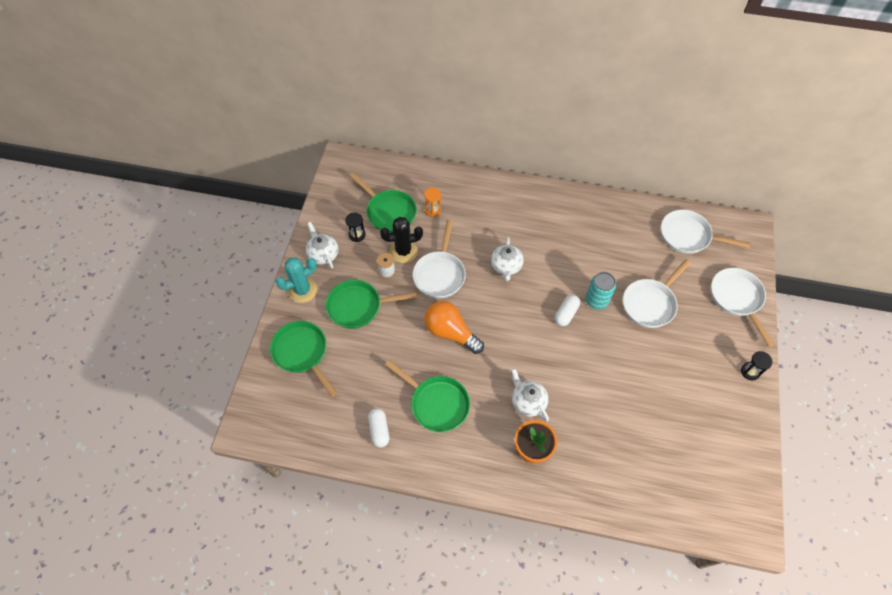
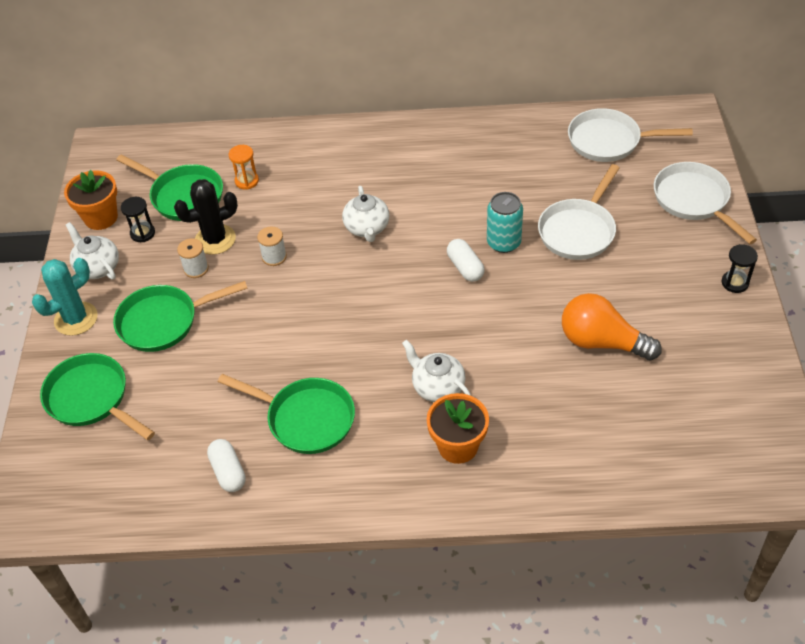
camera: 10 degrees left, 10 degrees down
(332, 216) = (101, 217): none -> orange flower pot
(440, 274) = (274, 257): white pan -> white spool
(450, 332) = (306, 325): orange light bulb -> orange light bulb (601, 342)
(566, 314) = (465, 267): white capsule -> white capsule turned 45 degrees counterclockwise

